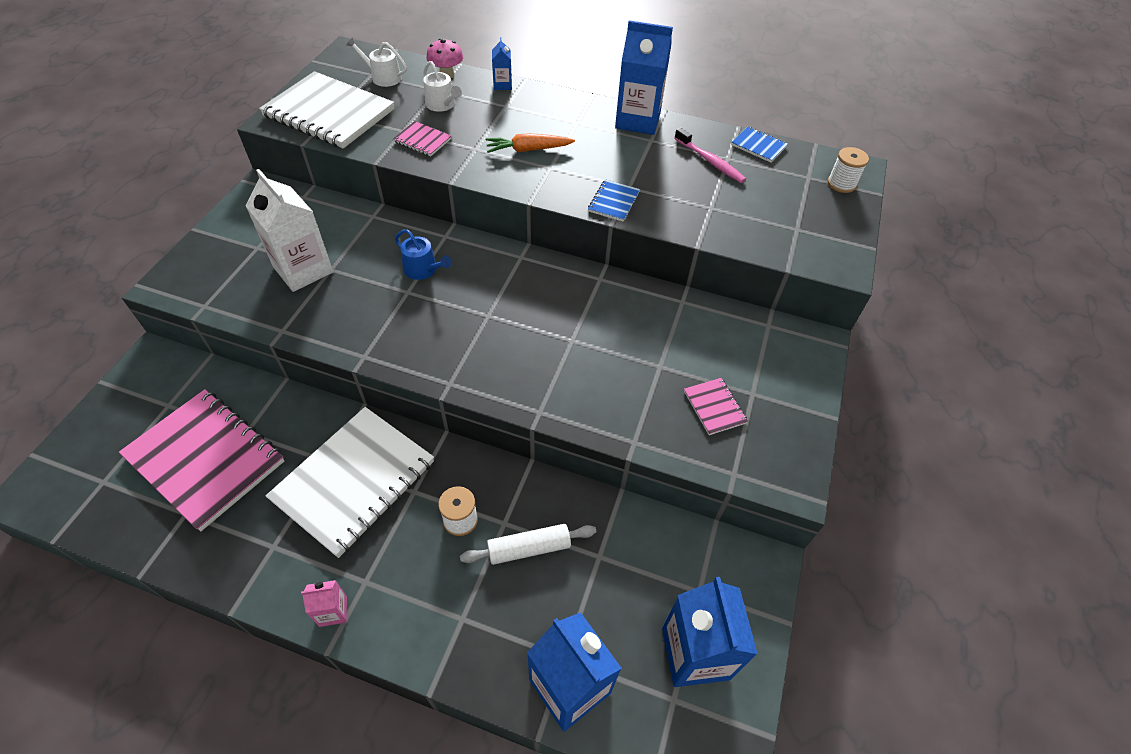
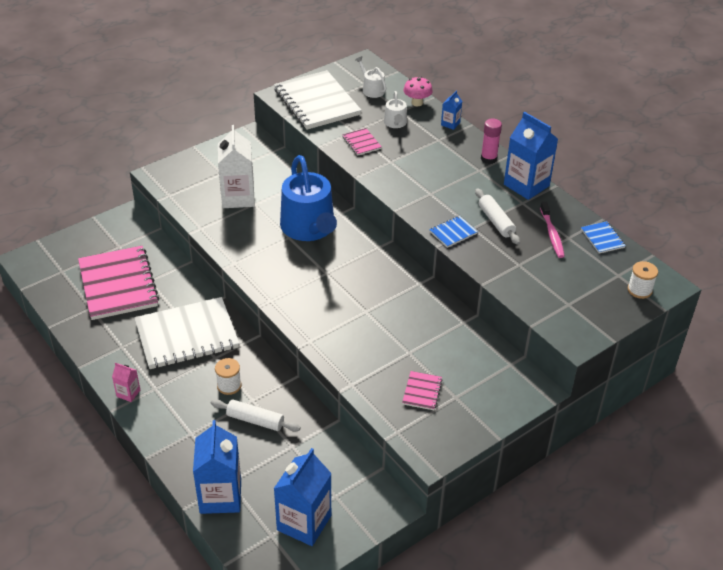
camera: 35 degrees right, 10 degrees down
(423, 270) = (309, 228): blue watering can -> blue watering can, size x2.19
(528, 150) = (426, 176): orange carrot -> none
(575, 107) = (488, 159): none -> pink glue stick
(645, 171) = (496, 221): none -> white rolling pin

